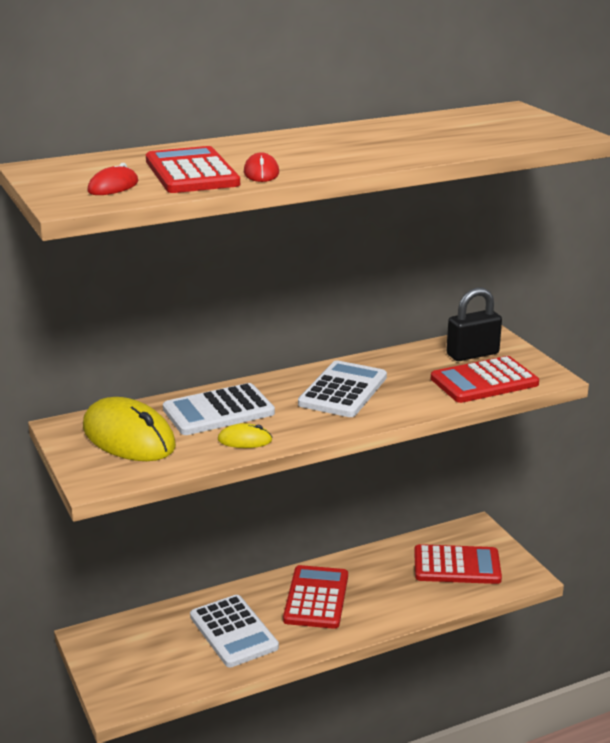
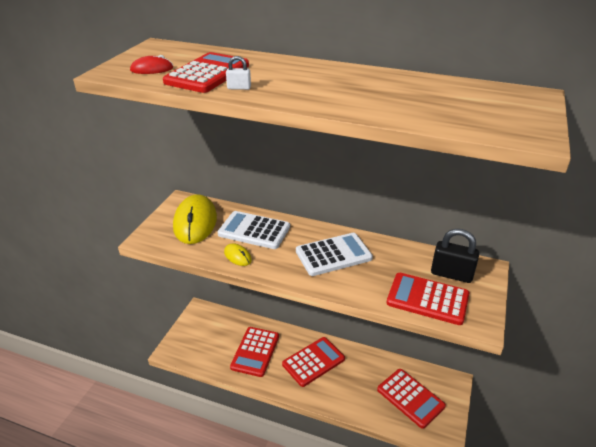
camera: 45 degrees right, 10 degrees up
(233, 632) = (255, 352): white calculator -> red calculator
(261, 173) = (239, 88): red mouse -> white padlock

